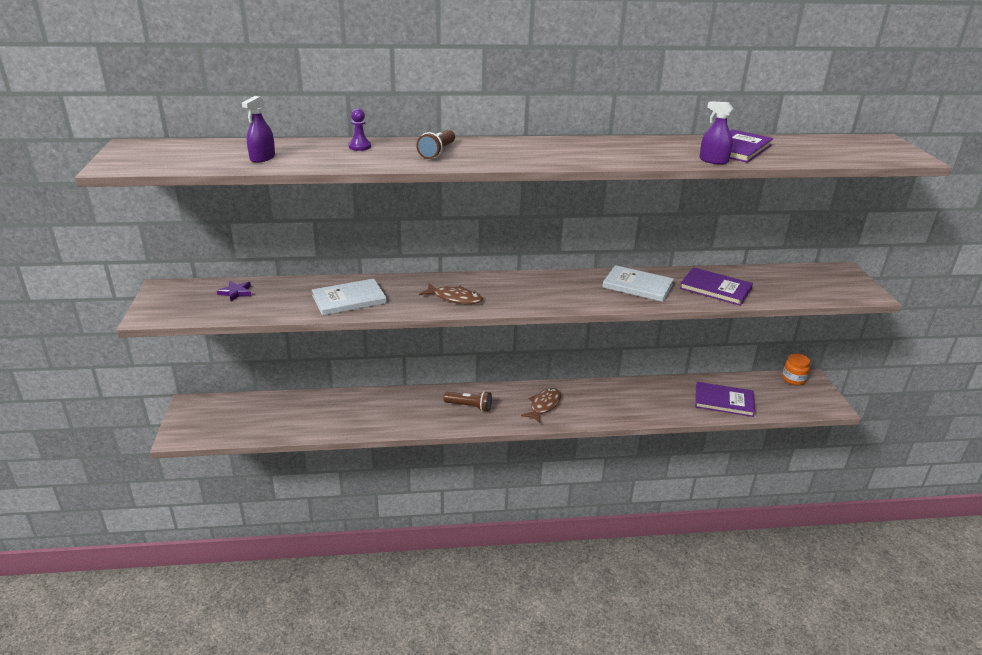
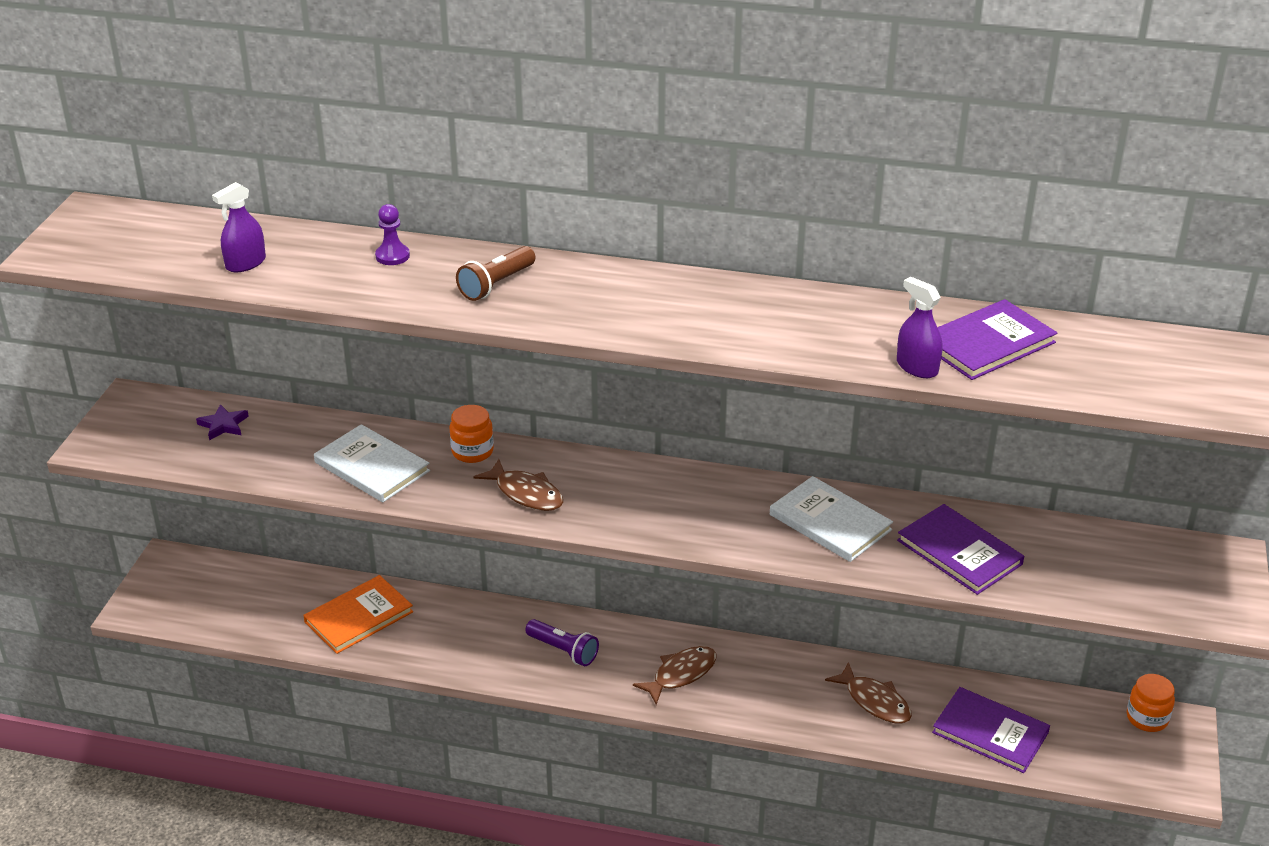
camera: 20 degrees right, 5 degrees up
(333, 412) = (359, 617): none -> orange book
(349, 299) = (372, 466): white book -> white book turned 45 degrees clockwise
(408, 283) = (472, 451): none -> orange jar
(469, 406) = (563, 650): brown flashlight -> purple flashlight
(656, 398) = (874, 701): none -> brown fish

